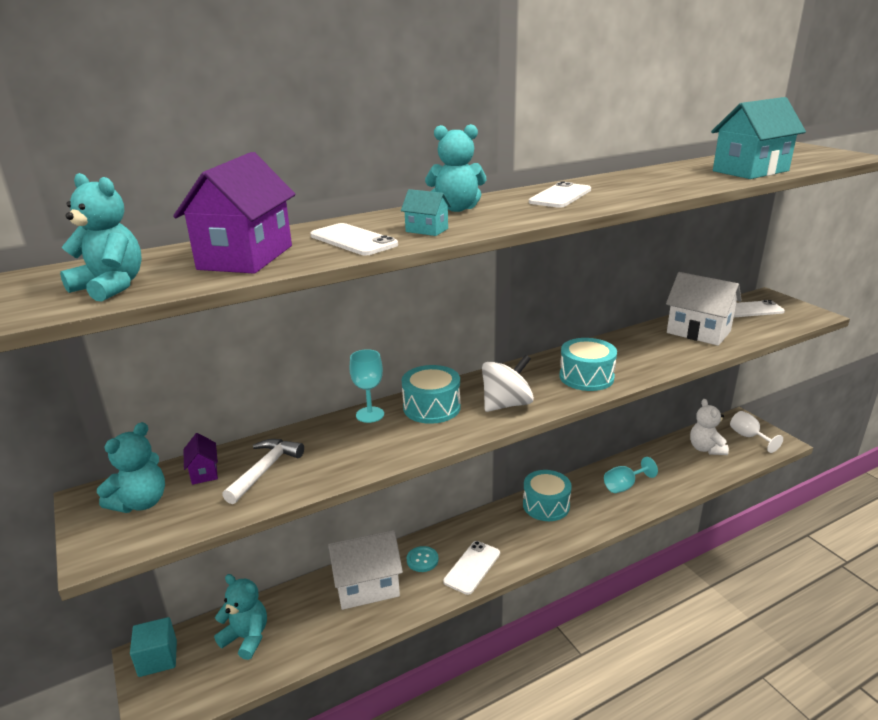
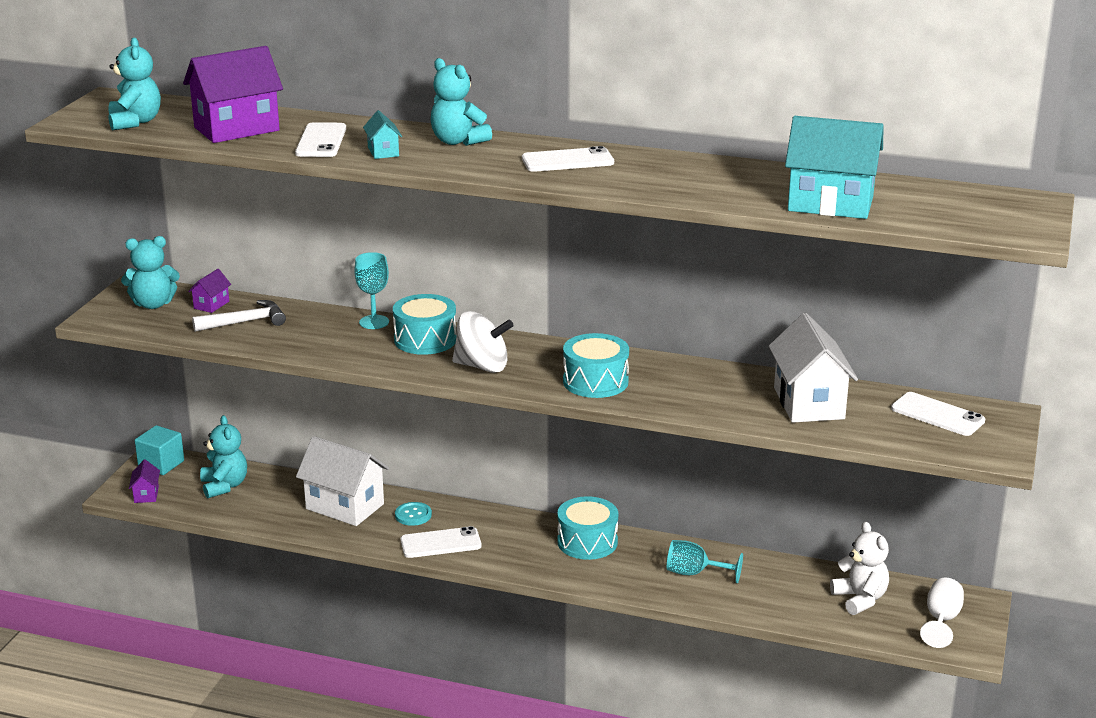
camera: 45 degrees right, 0 degrees up
(184, 698) = (146, 495): none -> purple house
(706, 449) = (860, 599): white teddy bear -> white teddy bear turned 120 degrees clockwise

